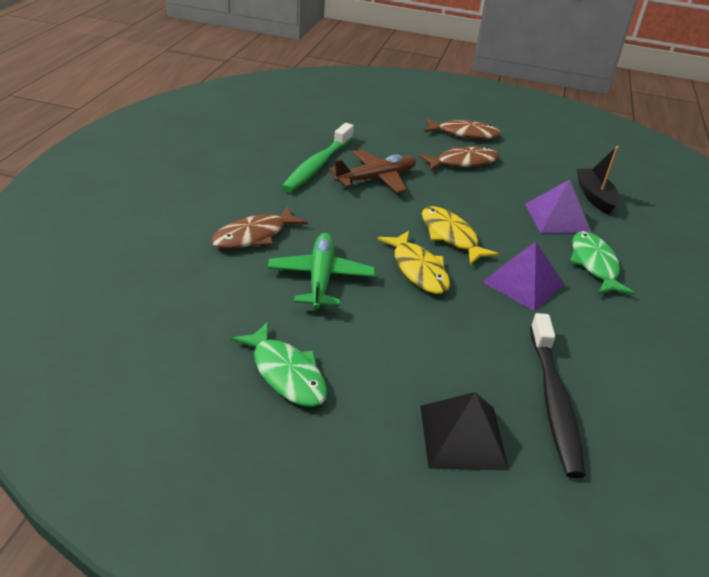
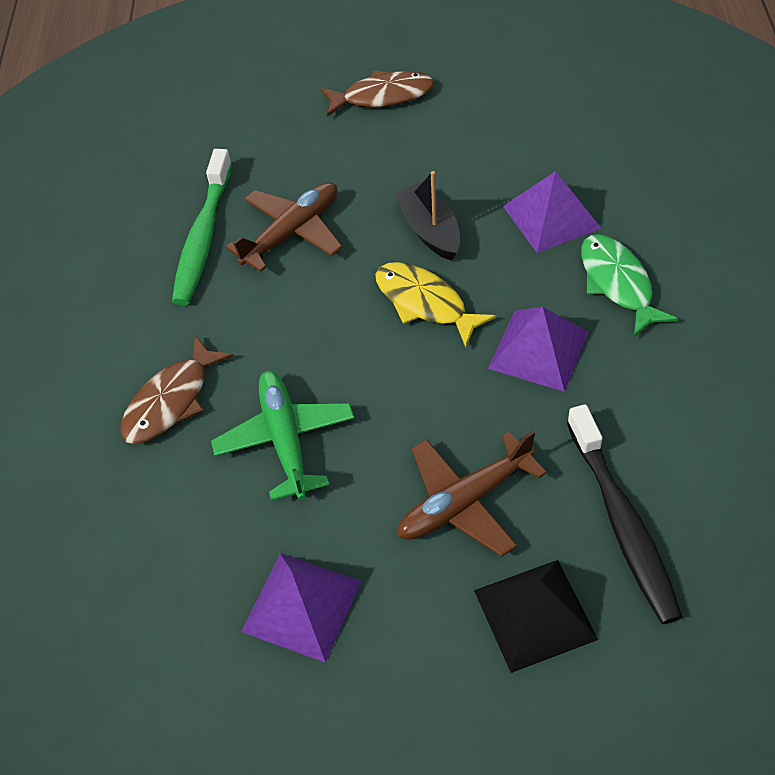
camera: 10 degrees left, 15 degrees up
(286, 373) = (302, 606): green fish -> purple pyramid
(418, 269) = (402, 378): yellow fish -> none
(435, 351) = (465, 502): none -> brown plane
(463, 162) = (398, 156): brown fish -> none
(594, 197) = (589, 158): black boat -> black boat (429, 230)

